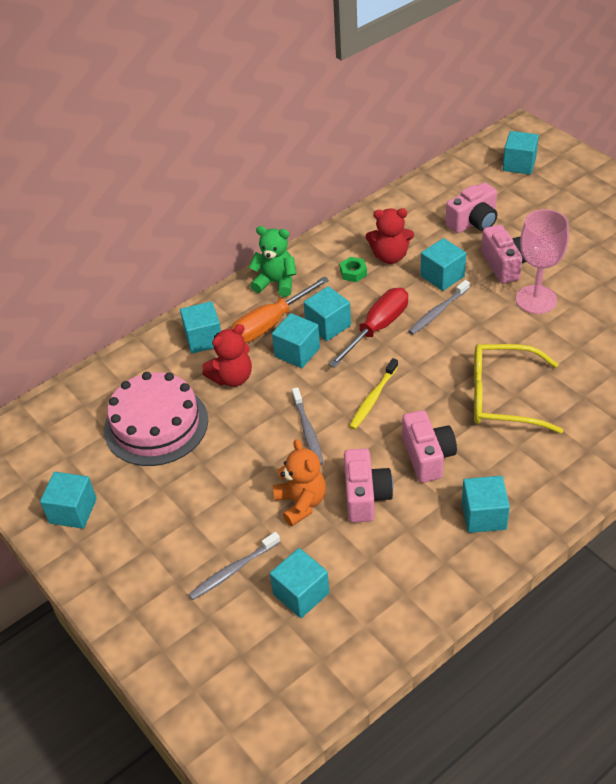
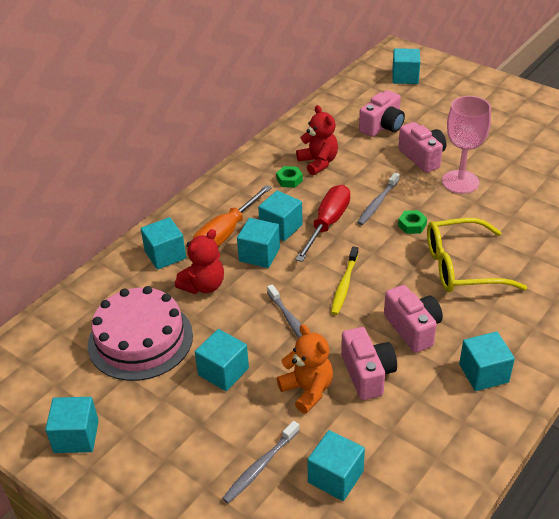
camera: 15 degrees left, 5 degrees down
(276, 283) = (220, 197): green teddy bear -> none
(390, 256) = (318, 162): red teddy bear -> red teddy bear turned 105 degrees counterclockwise
(442, 276) = (371, 173): turquoise cube -> turquoise cube (223, 372)
(466, 342) = (412, 225): none -> green nut

